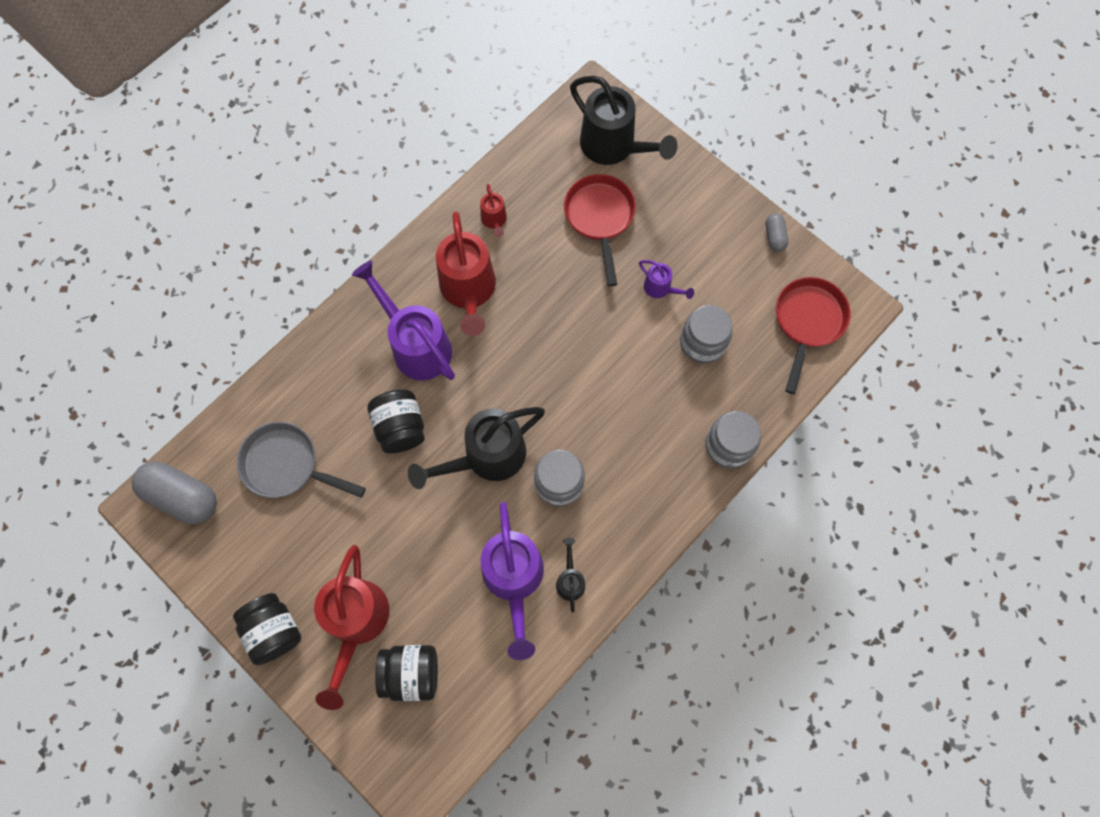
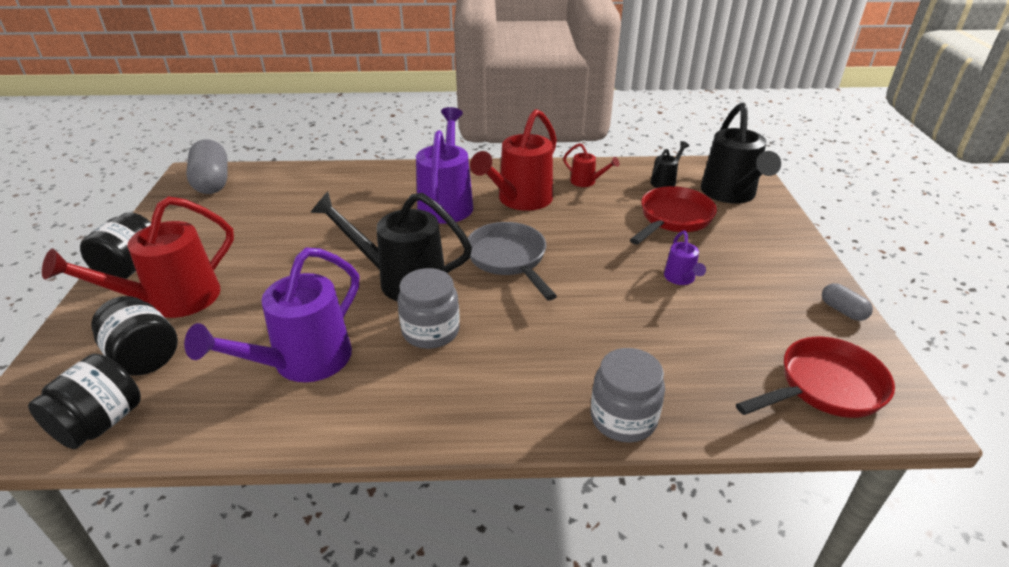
camera: 45 degrees right, 35 degrees down
(287, 465) = (282, 204): grey pan -> grey pan (509, 259)
(400, 427) = (373, 230): black jar -> black jar (100, 423)
(494, 221) = (586, 182): red watering can -> red watering can turned 90 degrees counterclockwise
(570, 580) = (341, 399): black watering can -> black watering can (665, 181)
(702, 342) = (682, 332): grey jar -> none
(774, 237) = (842, 310): grey capsule -> grey capsule turned 75 degrees counterclockwise

